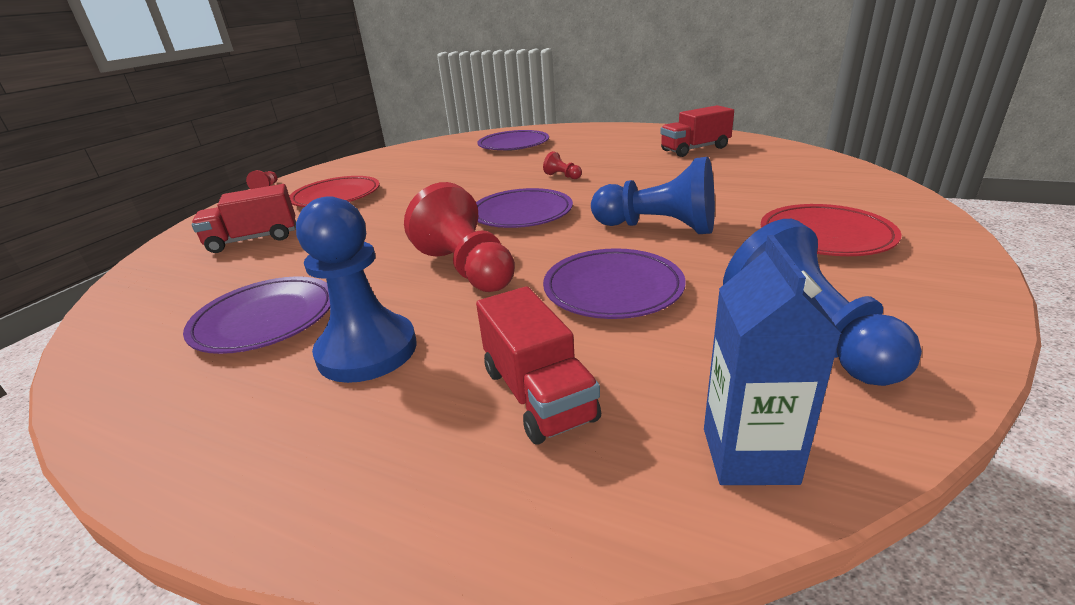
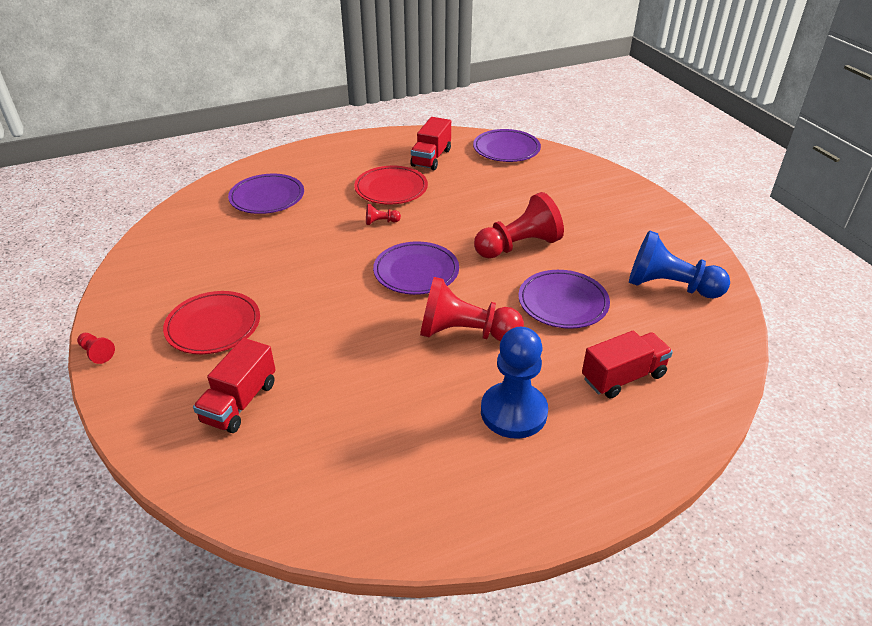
camera: 50 degrees left, 10 degrees up
(265, 319) = (412, 439): purple plate -> purple plate (506, 149)
(538, 394) = (623, 377): red truck -> red truck turned 45 degrees counterclockwise
(658, 227) = (518, 246): blue pawn -> red pawn
(749, 455) = (716, 351): blue carton -> none
(825, 236) = (603, 216): red plate -> red plate (391, 189)

